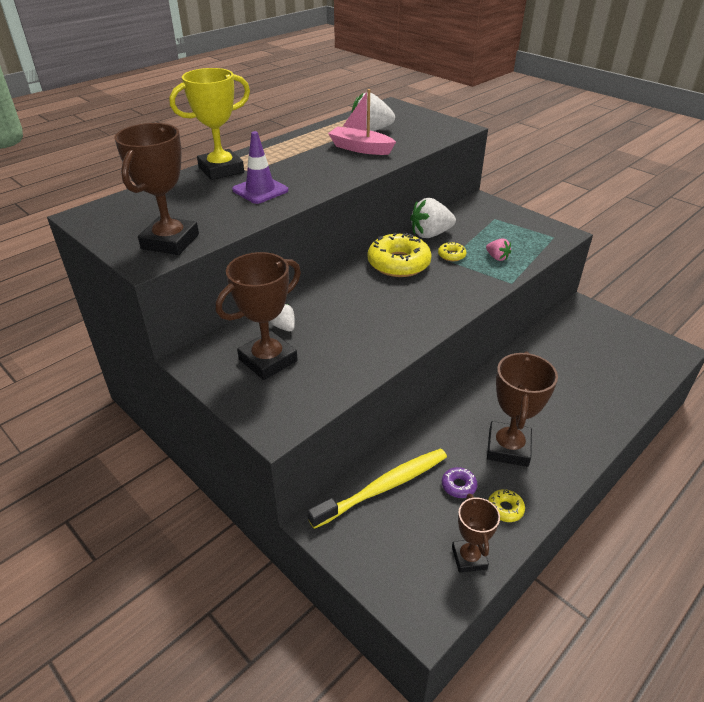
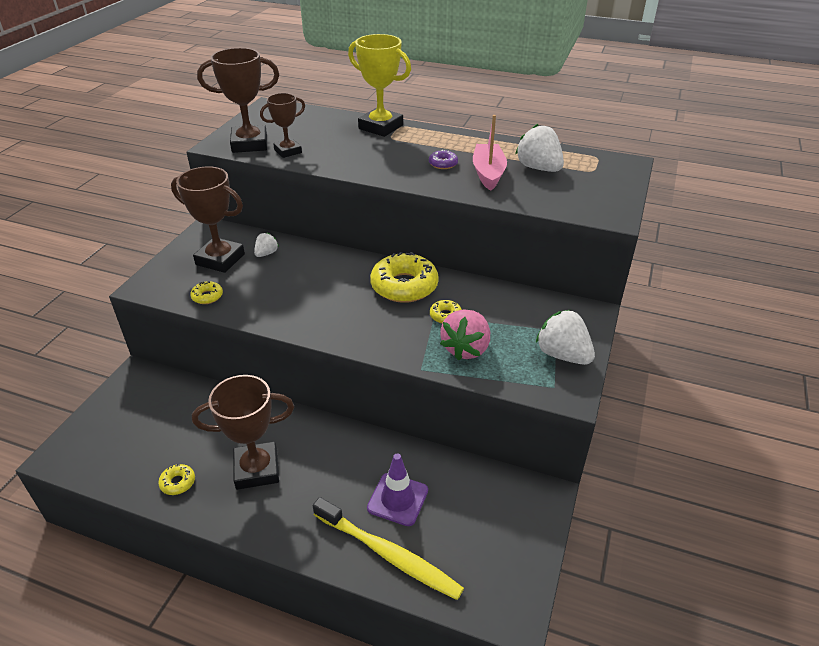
camera: 65 degrees right, 0 degrees up
(260, 190) = (357, 152): purple traffic cone -> purple traffic cone (398, 499)
(332, 380) = (207, 296): none -> yellow donut
(384, 487) = (181, 398): yellow toothbrush -> yellow toothbrush (388, 554)
(430, 234) = (477, 292): white strawberry -> white strawberry (562, 355)
(458, 486) = (196, 444): purple donut -> purple donut (443, 164)
(469, 558) = (118, 469): brown trophy -> brown trophy (288, 151)
(497, 258) = (466, 348): pink strawberry -> pink strawberry, size x1.86

